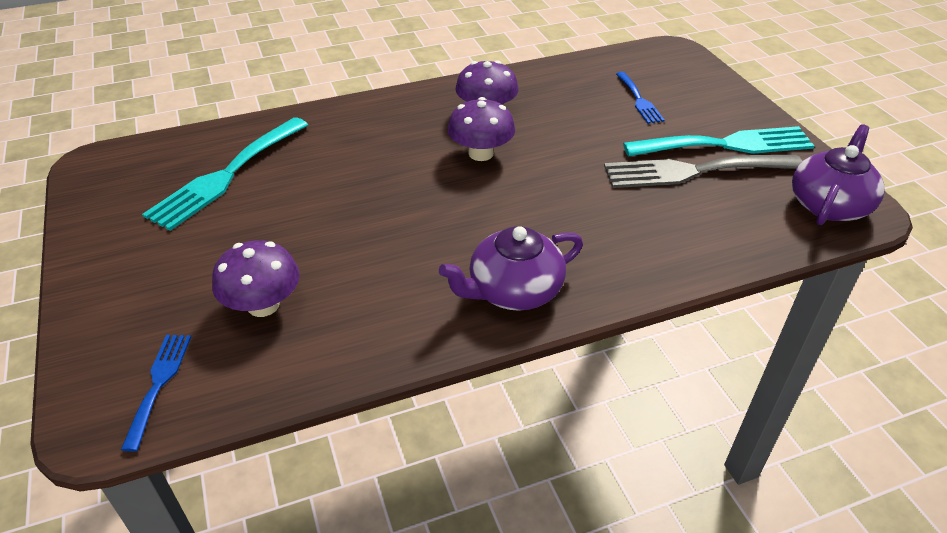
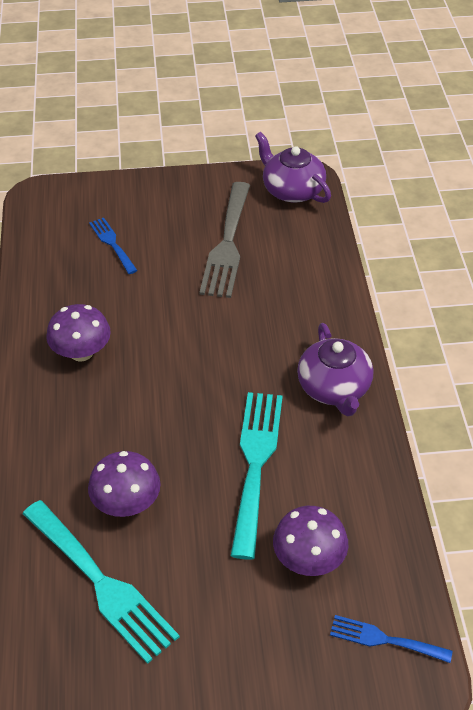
camera: 75 degrees left, 5 degrees up
(481, 153) = (148, 370): purple mushroom -> purple mushroom (126, 503)
(639, 100) = (112, 243): blue fork -> blue fork turned 120 degrees counterclockwise
(726, 144) = (200, 214): turquoise fork -> turquoise fork (255, 463)

